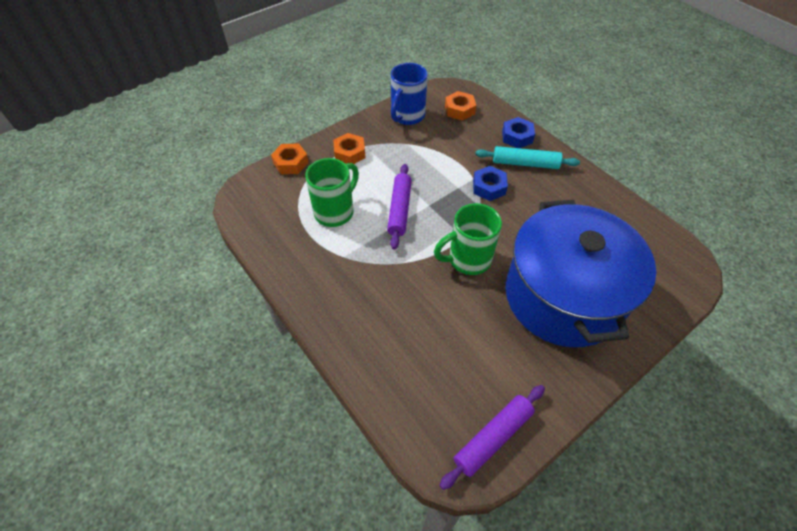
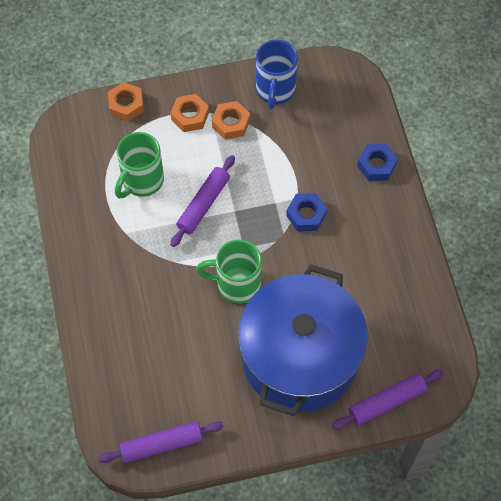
camera: 25 degrees right, 10 degrees up
(335, 211) = (142, 181): green mug -> green mug turned 150 degrees clockwise
(407, 116) = (275, 90): blue mug -> blue mug turned 45 degrees counterclockwise
(459, 110) = (337, 104): orange nut -> orange nut (231, 123)
(525, 163) = (362, 202): turquoise rolling pin -> none
(661, 301) = (386, 402): none -> purple rolling pin

